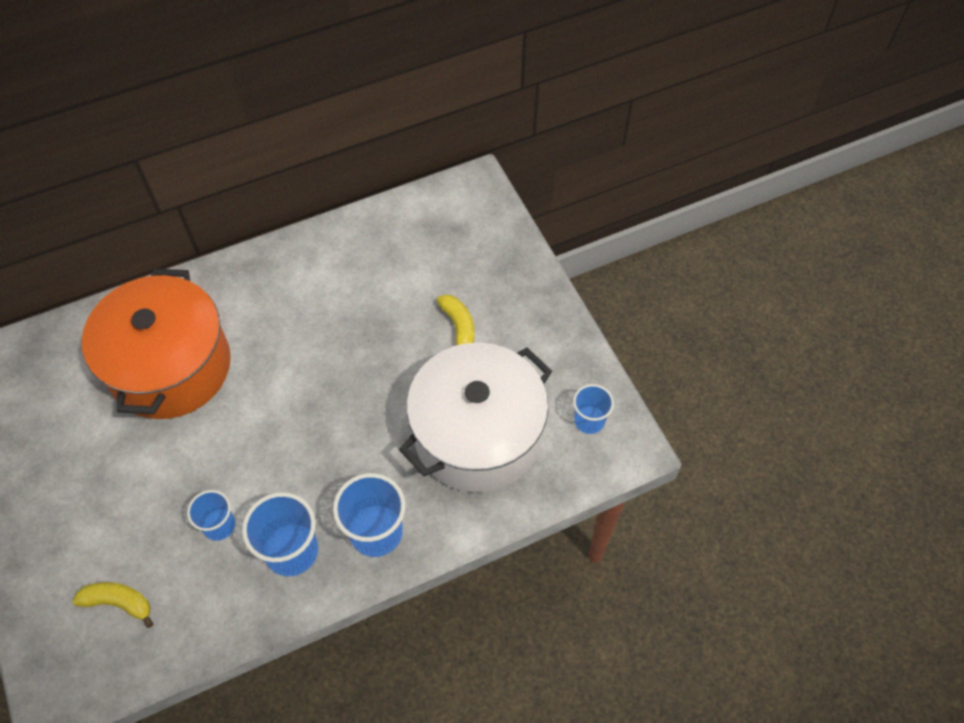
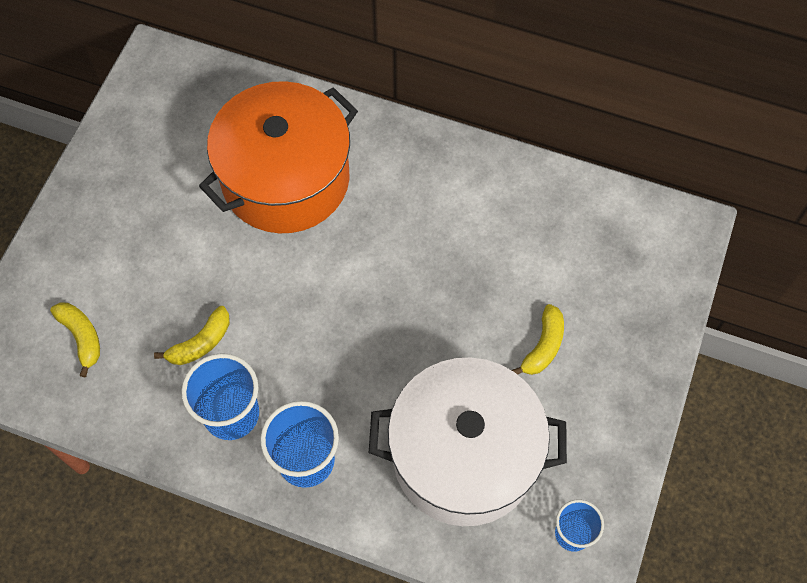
camera: 45 degrees right, 5 degrees up
(219, 525) = (201, 343): blue cup -> yellow banana

